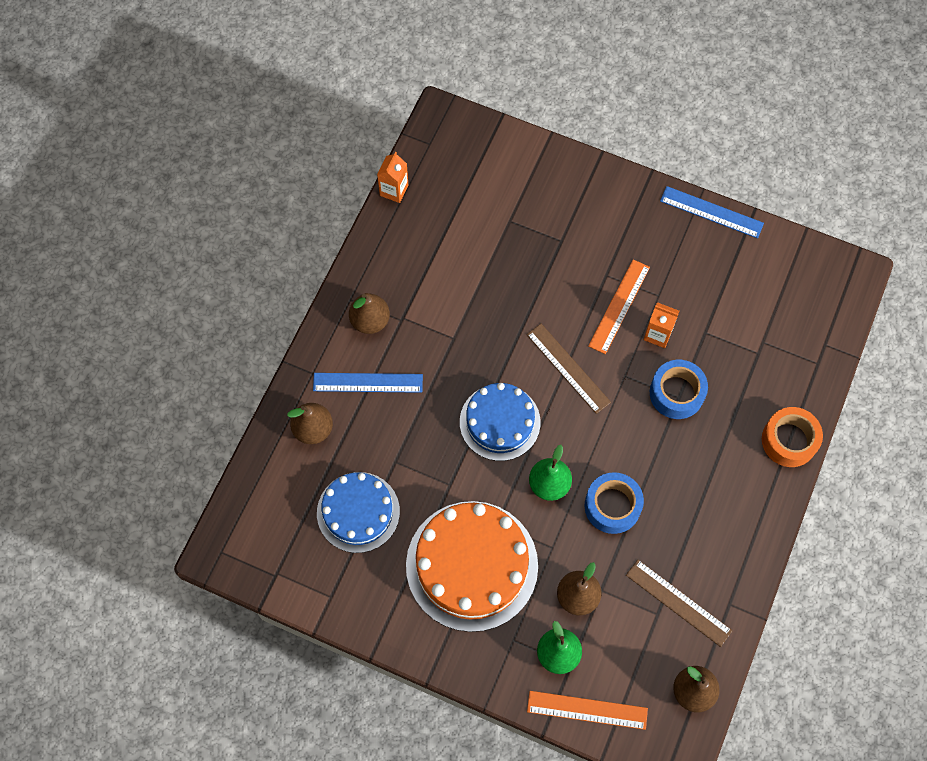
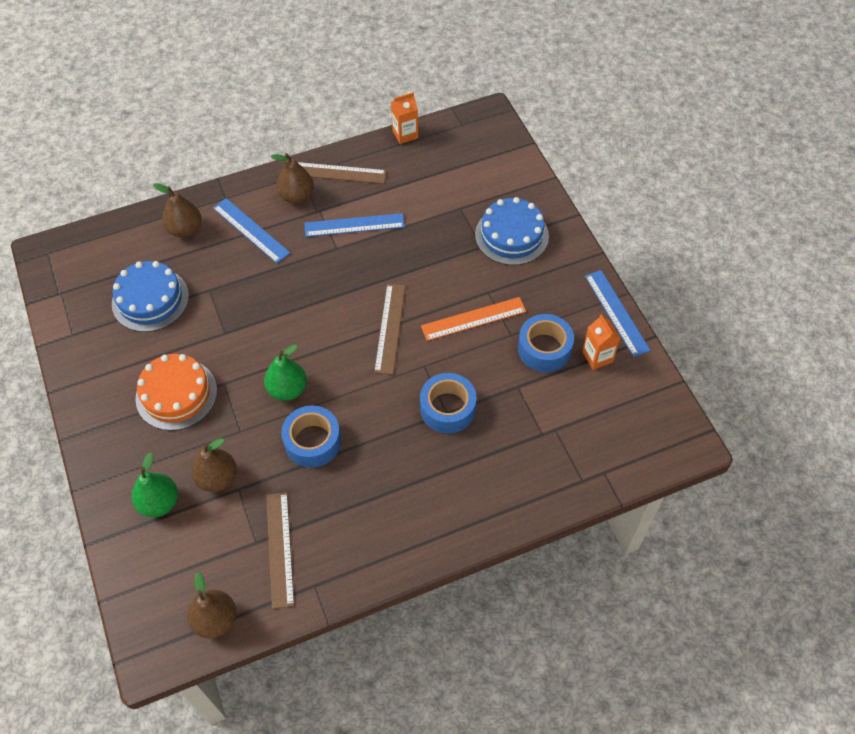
camera: 45 degrees right, 10 degrees down
(379, 271) = (338, 173): none -> brown ruler
(445, 306) = (354, 225): none -> blue ruler
(472, 565) = (176, 394): orange cake -> orange cake, size x0.64
(500, 422) = (303, 323): blue cake -> blue cake (511, 235)
(587, 710) = (132, 558): orange ruler -> none
(658, 334) = (480, 359): orange carton -> orange carton (597, 357)
(692, 286) = (544, 349): none -> blue tape
(789, 440) = (495, 514): orange tape -> none

